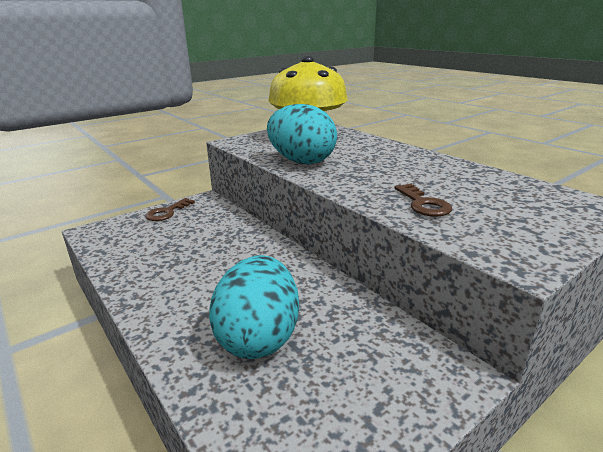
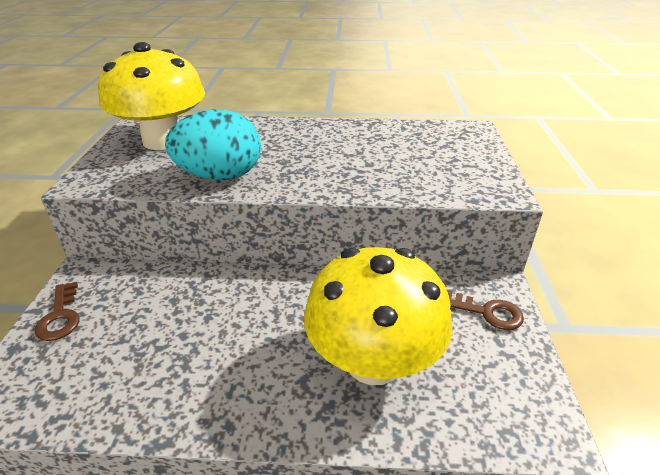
camera: 50 degrees left, 10 degrees up
(259, 337) = (373, 360): turquoise egg -> yellow mushroom
(423, 204) = (389, 175): brown key -> brown key (487, 312)

